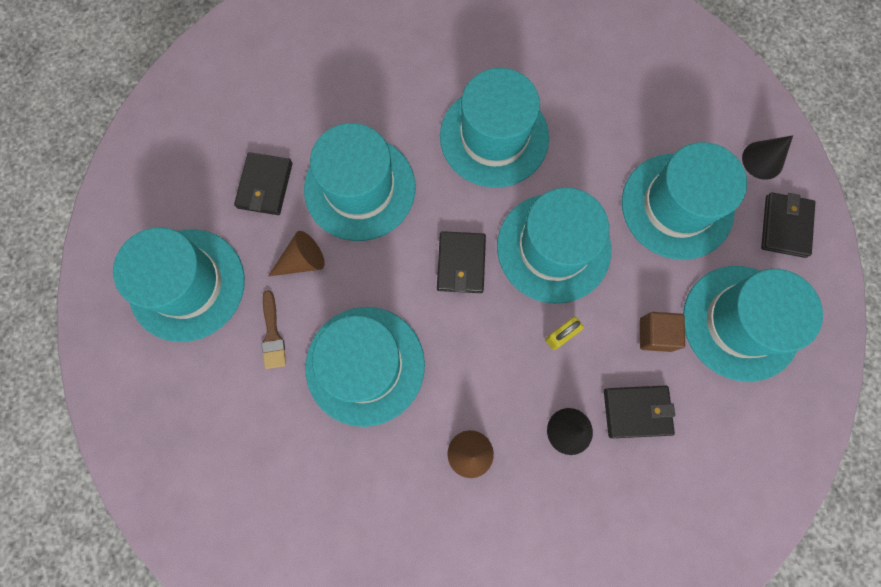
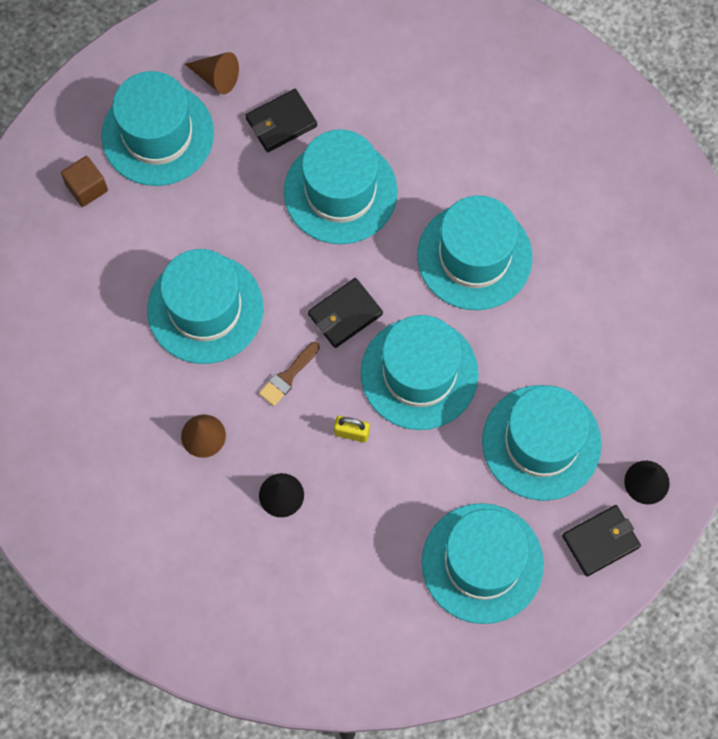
camera: 50 degrees right, 5 degrees down
(272, 335) = (172, 225): brown brush -> brown brush (288, 376)
(302, 261) = (246, 199): brown cone -> brown cone (216, 77)
(636, 411) = (339, 534): black wallet -> none
(655, 334) = (414, 503): brown cube -> brown cube (87, 188)

